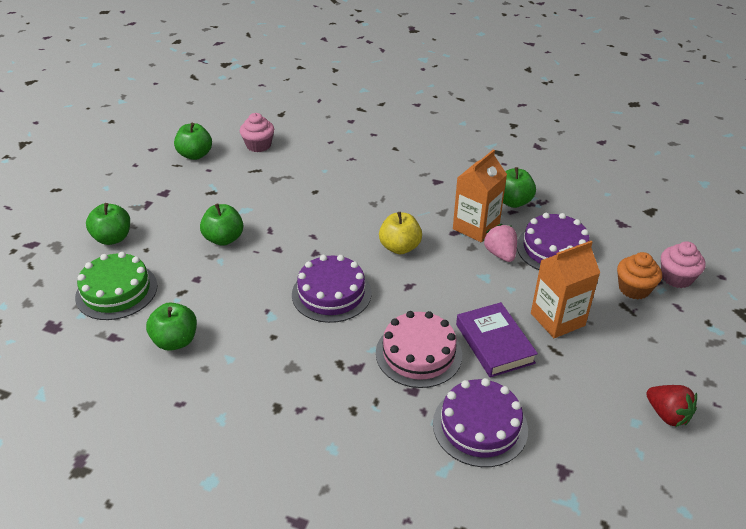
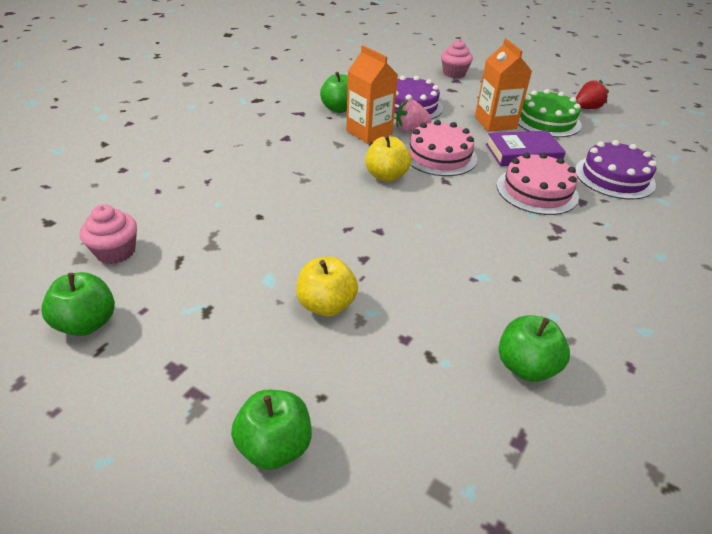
camera: 80 degrees left, 0 degrees up
(116, 291) = (417, 438): green cake -> green cake (546, 121)
(224, 239) = (326, 305): green apple -> yellow apple
(331, 293) = (450, 228): purple cake -> none
(455, 279) = (439, 156): none -> pink cake
(634, 289) = (463, 89): orange cupcake -> none

